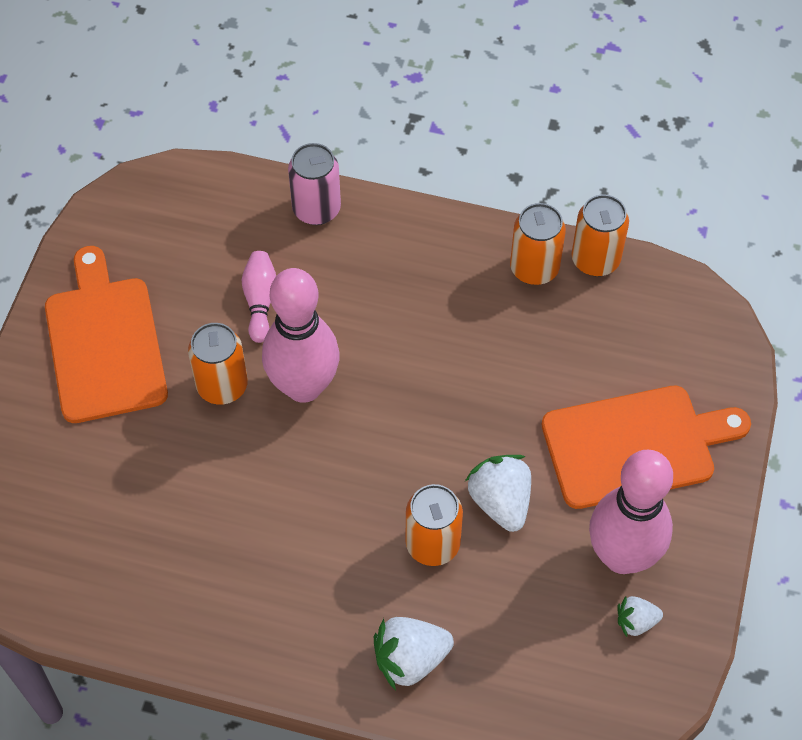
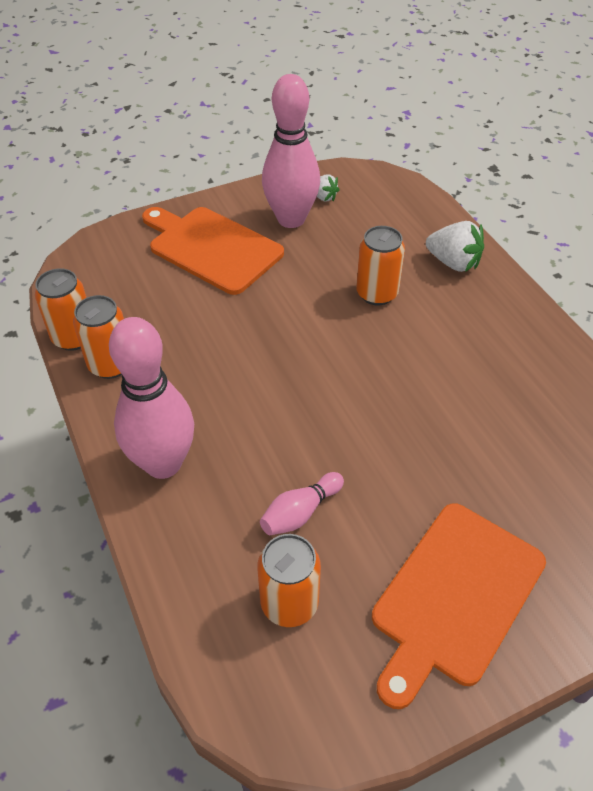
camera: 130 degrees left, 10 degrees down
(222, 386) = (398, 479): orange can -> orange can (289, 603)
(304, 386) = (343, 429): pink bowling pin -> pink bowling pin (163, 463)
(316, 209) = (169, 542): pink can -> none
(500, 501) = (314, 281): white strawberry -> none

